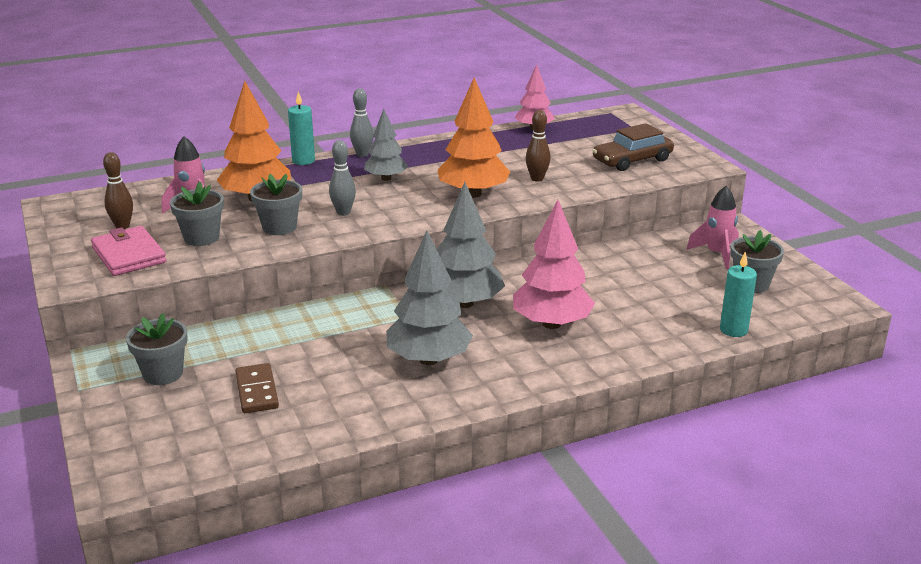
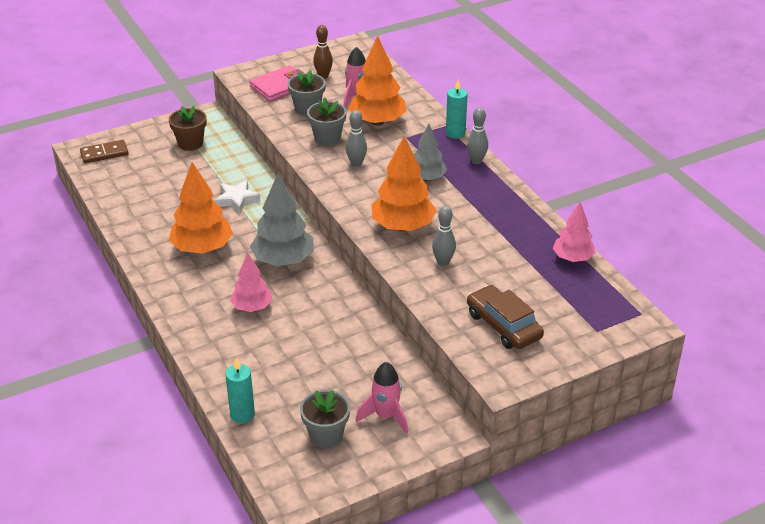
camera: 85 degrees right, 10 degrees up
(163, 374) = (190, 143): grey flower pot -> brown flower pot
(256, 391) = (168, 181): brown domino -> brown domino (104, 153)
(325, 334) = (237, 200): none -> white star
(428, 359) = (202, 248): grey tree -> orange tree
(537, 179) = (443, 262): brown bowling pin -> grey bowling pin
(551, 324) = (252, 307): pink tree -> pink tree, size x0.63

